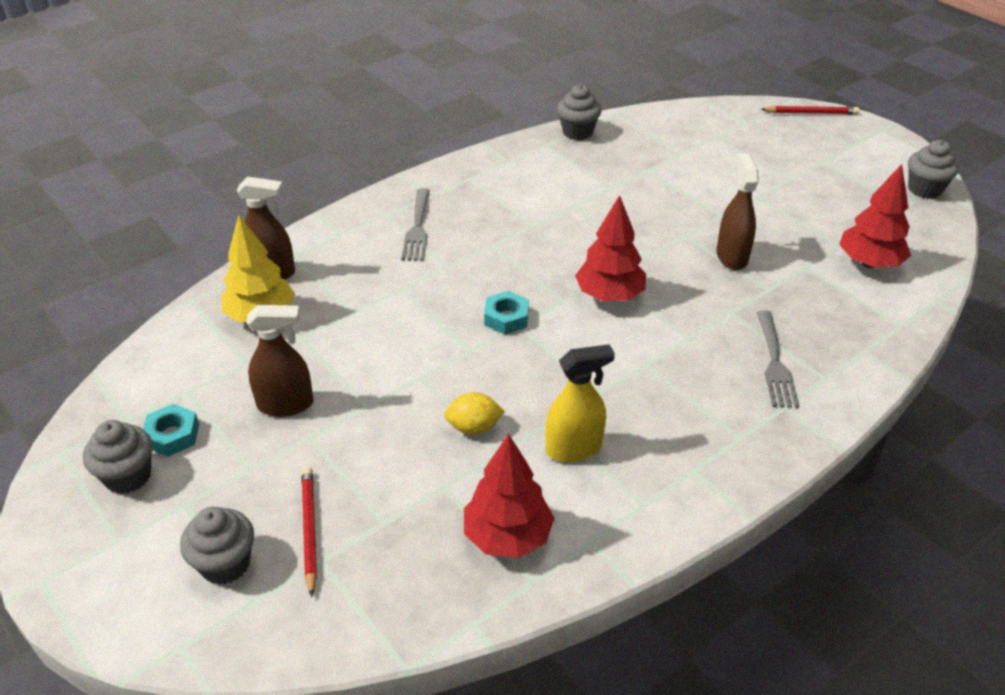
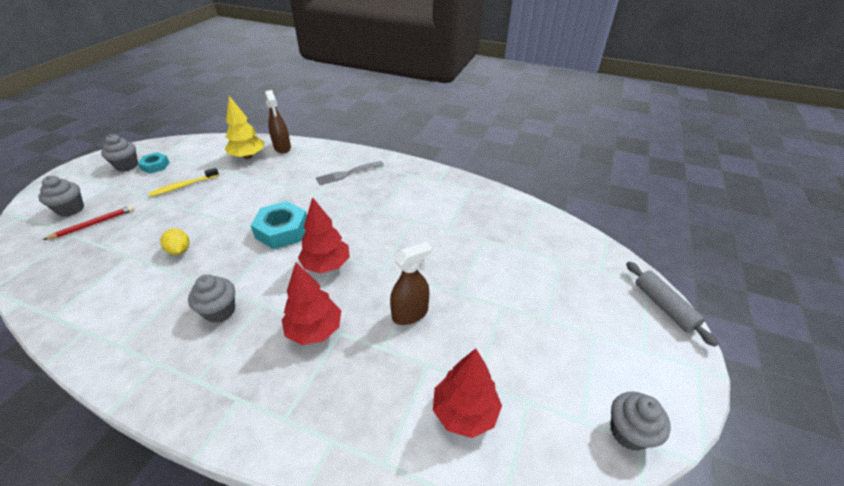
camera: 60 degrees right, 0 degrees up
(285, 404) = (183, 186): brown spray bottle -> yellow toothbrush
(506, 318) = (282, 230): turquoise nut -> turquoise nut, size x1.72
(507, 536) = (88, 293): red tree -> red tree (314, 330)
(574, 448) = (168, 296): yellow spray bottle -> none
(577, 132) = (497, 195): grey cupcake -> grey cupcake (220, 311)
(775, 363) = (289, 378): grey fork -> none
(811, 113) = (664, 307): red pencil -> grey rolling pin

